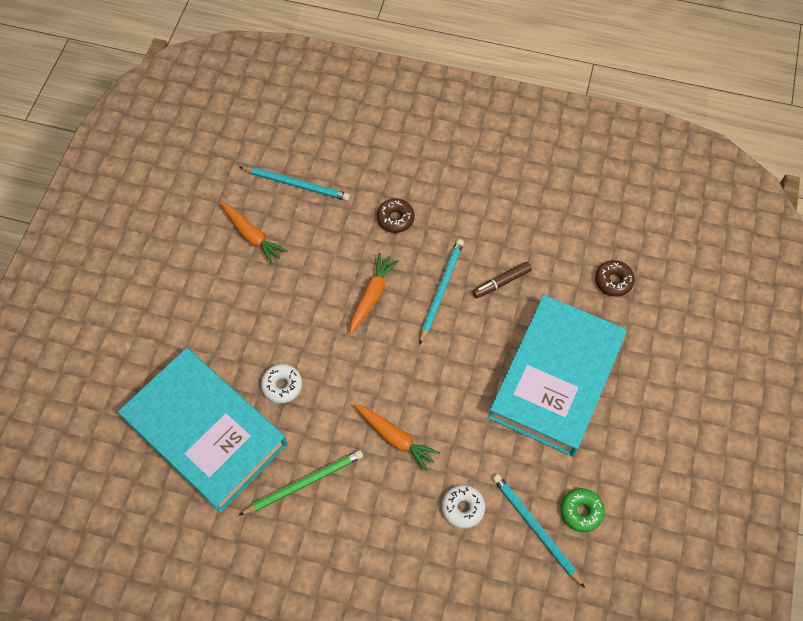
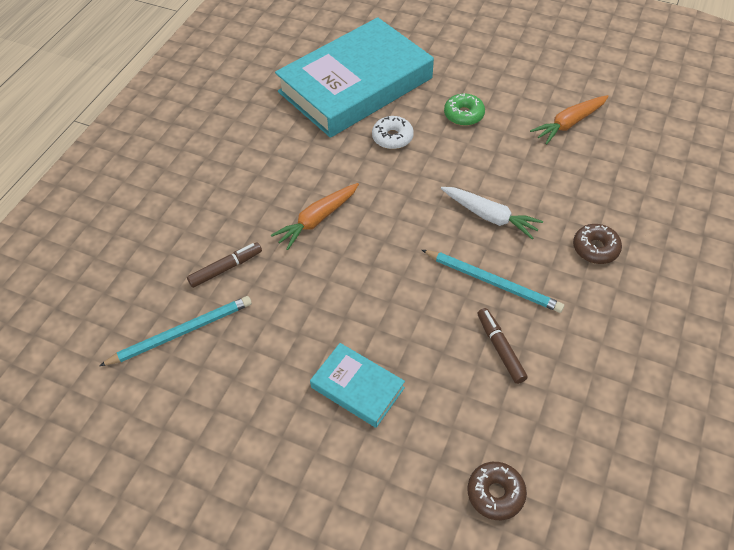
camera: 100 degrees right, 10 degrees down
(296, 185) = (638, 162): turquoise pencil -> none
(304, 483) = (289, 147): green pencil -> none
(372, 296) = (489, 216): orange carrot -> white carrot
(463, 508) = (225, 268): white donut -> brown marker
(555, 378) = (357, 387): turquoise book -> turquoise book, size x0.44
(581, 511) = (185, 383): green donut -> green donut (463, 115)

